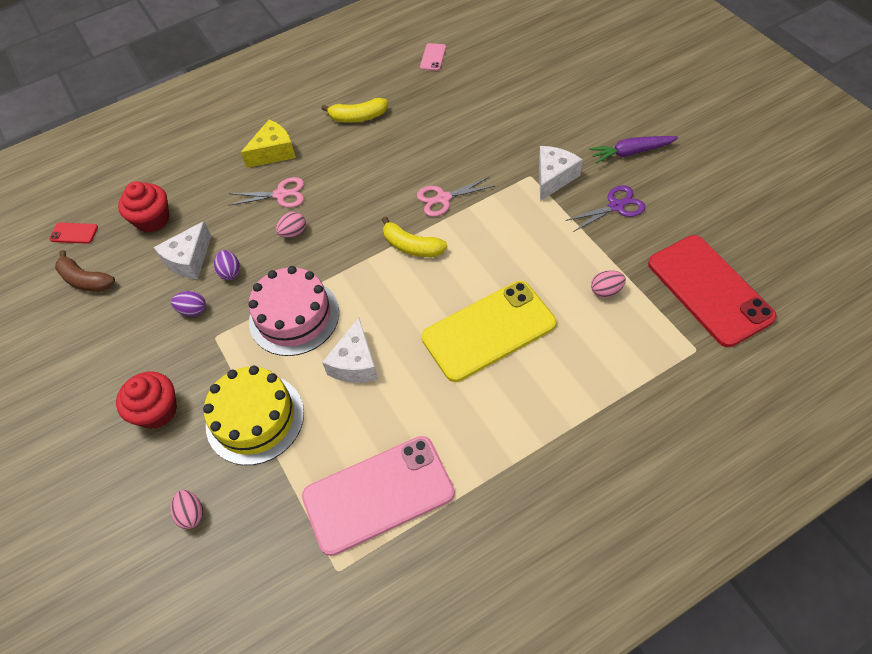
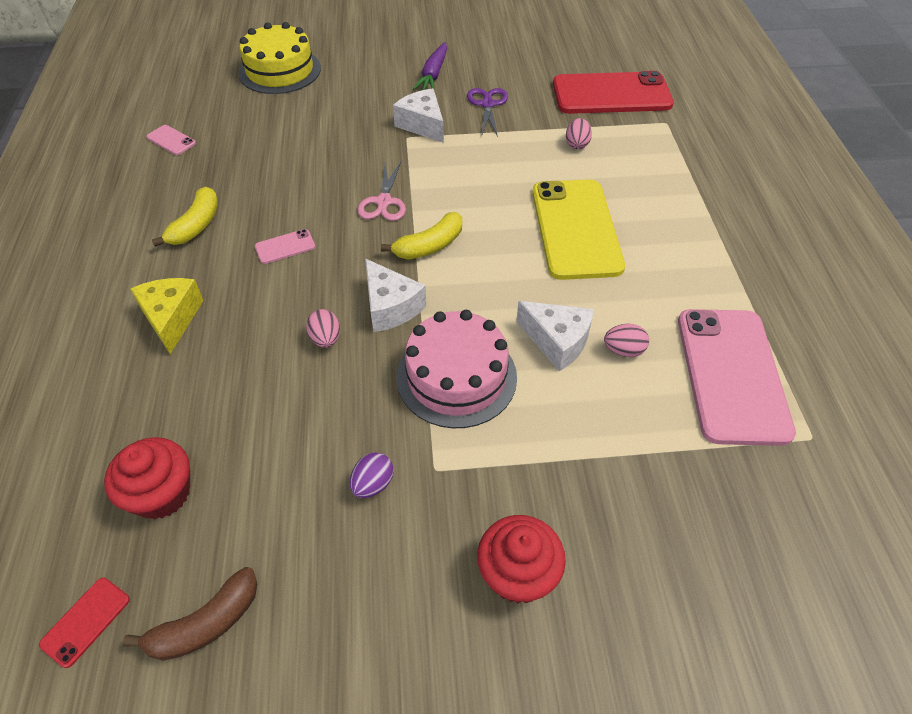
camera: 70 degrees left, 5 degrees down
(189, 260) = (279, 465): white cheese -> white cheese (390, 307)
(191, 514) = (696, 570): pink egg -> pink egg (623, 350)
(230, 272) = (338, 423): purple egg -> none
(255, 418) = (585, 460): yellow cake -> yellow cake (280, 71)
(281, 194) = (252, 333): pink scissors -> none
(364, 170) = (285, 247): none -> pink phone

